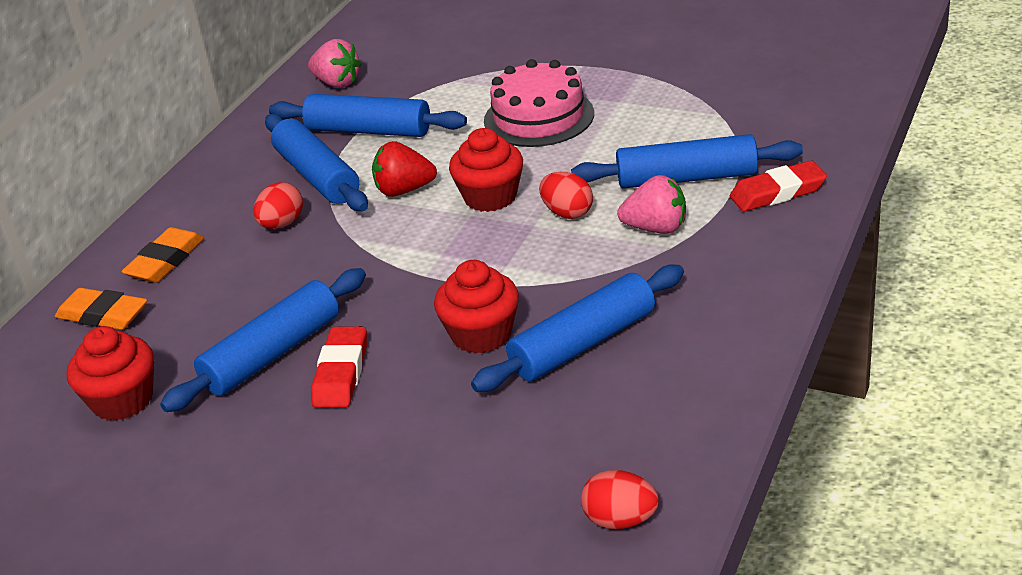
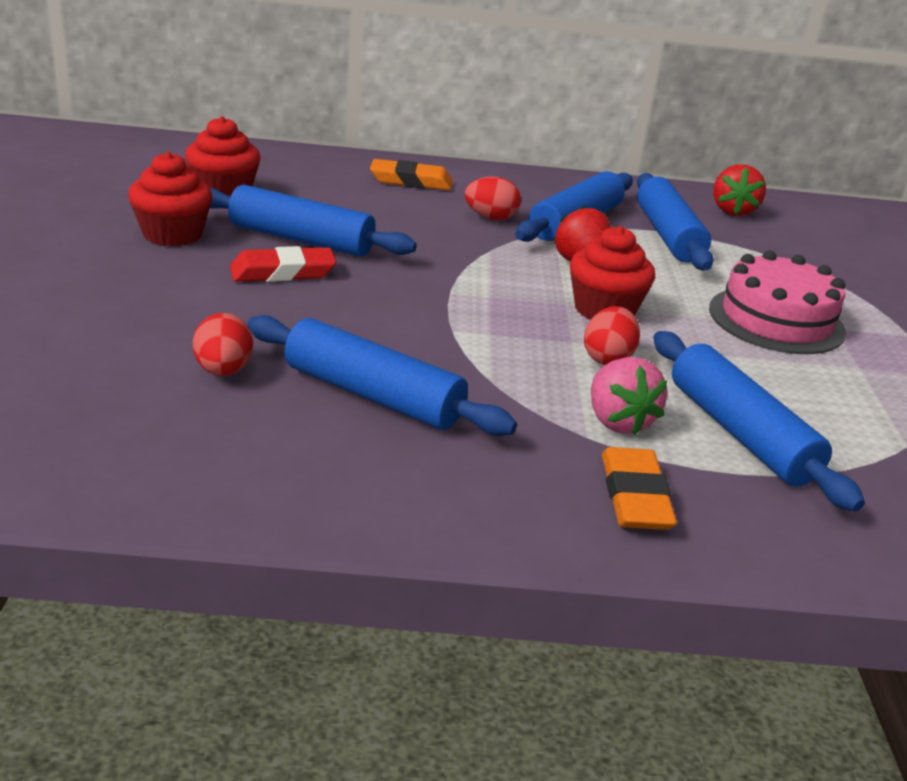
camera: 60 degrees right, 5 degrees down
(103, 315) = (329, 171): orange eraser -> orange eraser (635, 496)
(337, 83) = (733, 211): pink strawberry -> red strawberry
(481, 334) = (366, 333): red cupcake -> red cupcake (172, 234)
(620, 520) = (70, 453): red egg -> red egg (223, 371)
(777, 192) = (767, 513): red eraser -> none

